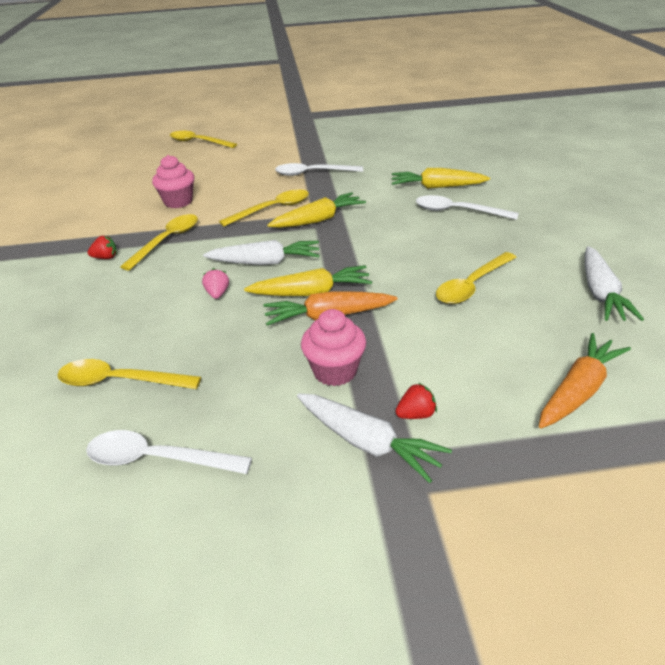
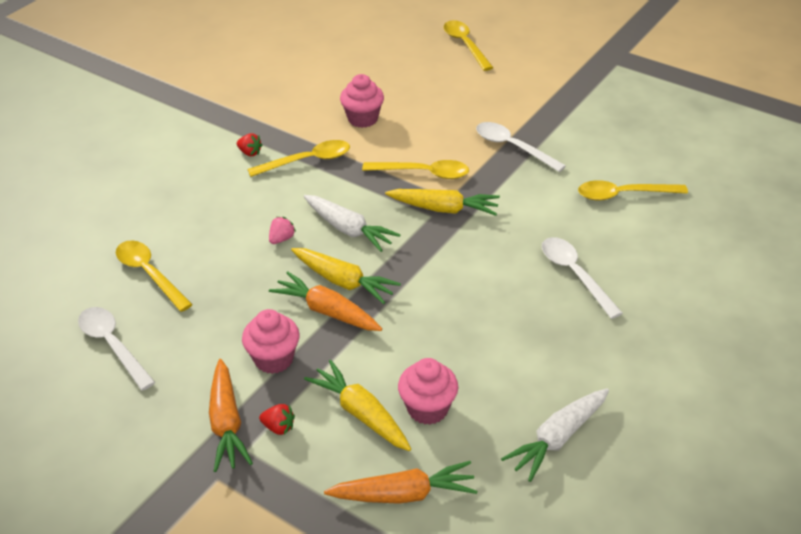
camera: 40 degrees right, 5 degrees up
(367, 442) = (227, 423): white carrot -> orange carrot
(437, 187) = (601, 233): yellow carrot -> yellow carrot (361, 414)
(472, 285) = (467, 358): yellow spoon -> yellow spoon (623, 195)
(499, 328) = (427, 408): none -> pink cupcake

